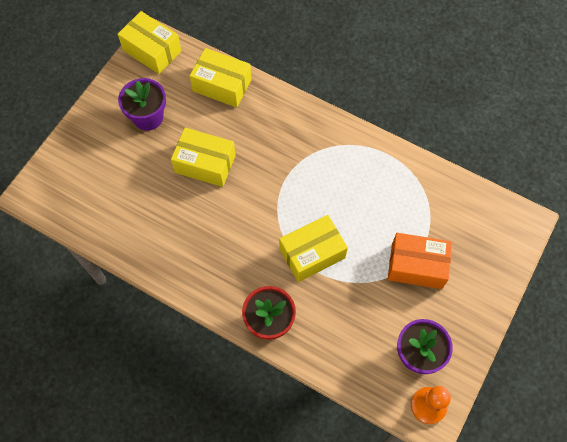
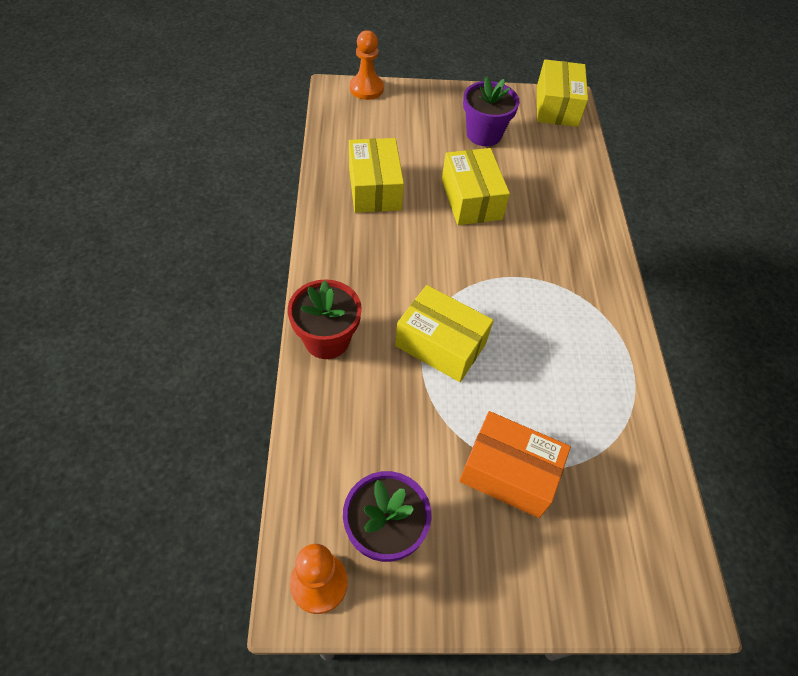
camera: 55 degrees right, 10 degrees down
(43, 171) = (366, 88): none -> orange pawn
(222, 85) = (571, 174): yellow box -> yellow box (374, 188)
(416, 266) = (509, 473): orange box -> orange box turned 45 degrees counterclockwise

